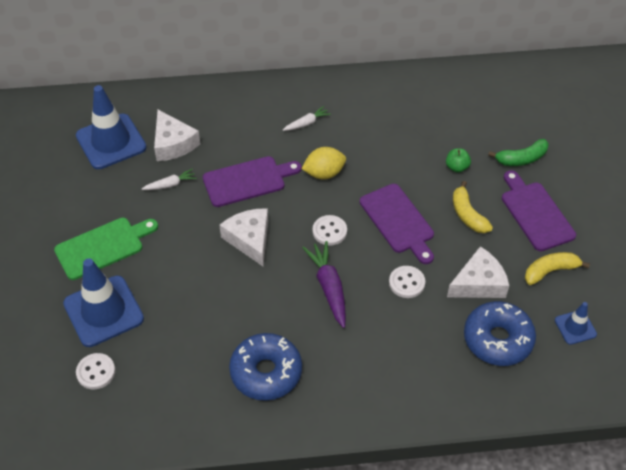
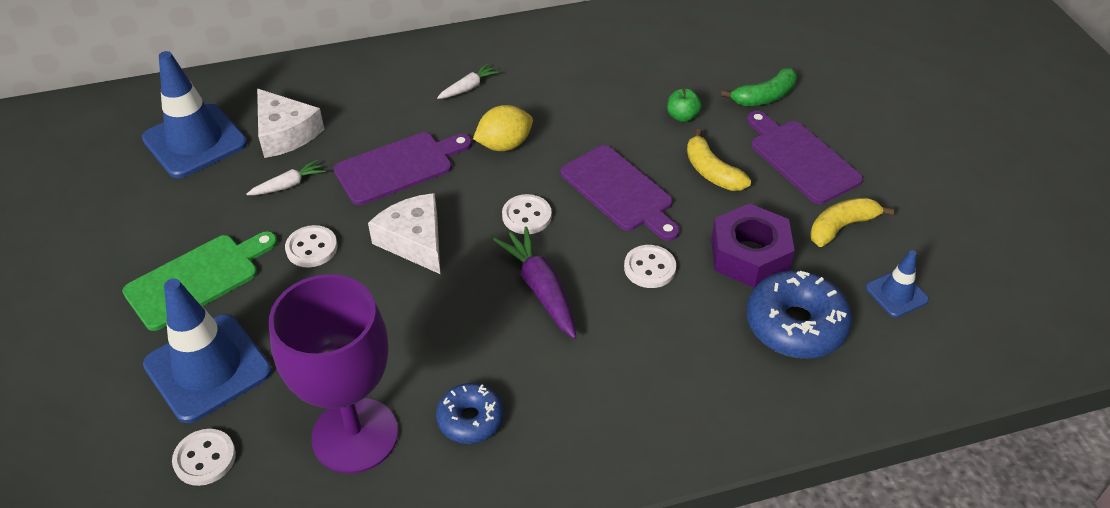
camera: 10 degrees left, 5 degrees down
(180, 235) = (311, 248): none -> white button
(191, 371) = (355, 435): none -> purple goblet
(266, 372) = (470, 419): blue donut -> blue donut, size x0.61
(479, 283) = (749, 255): white cheese -> purple nut

